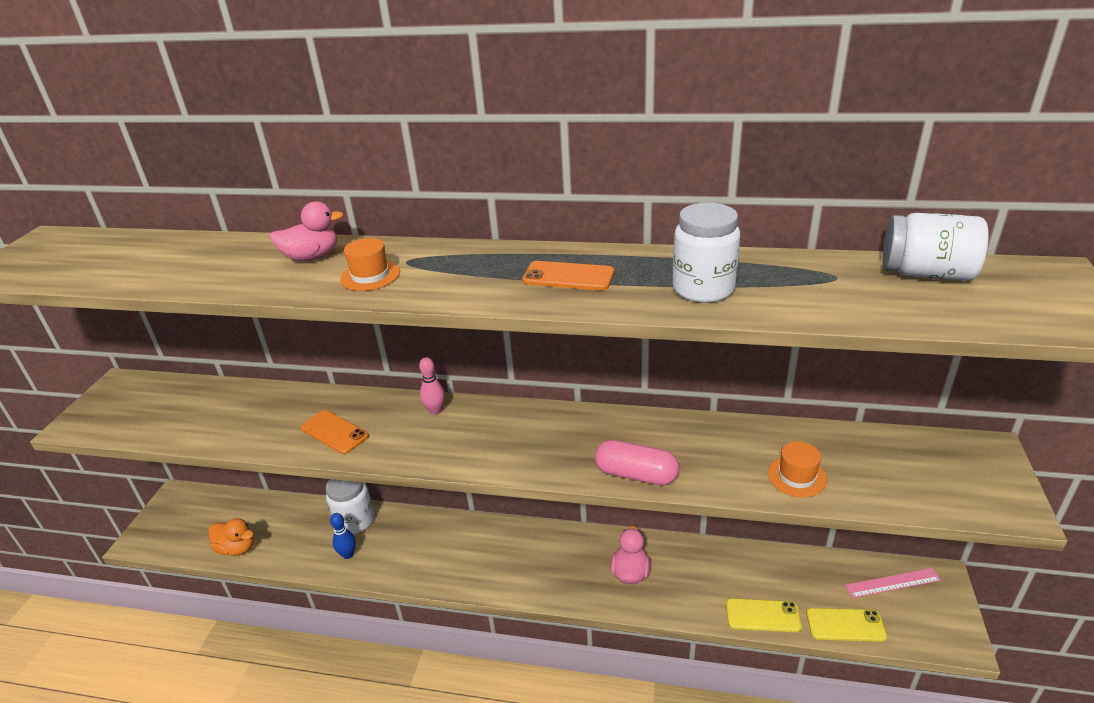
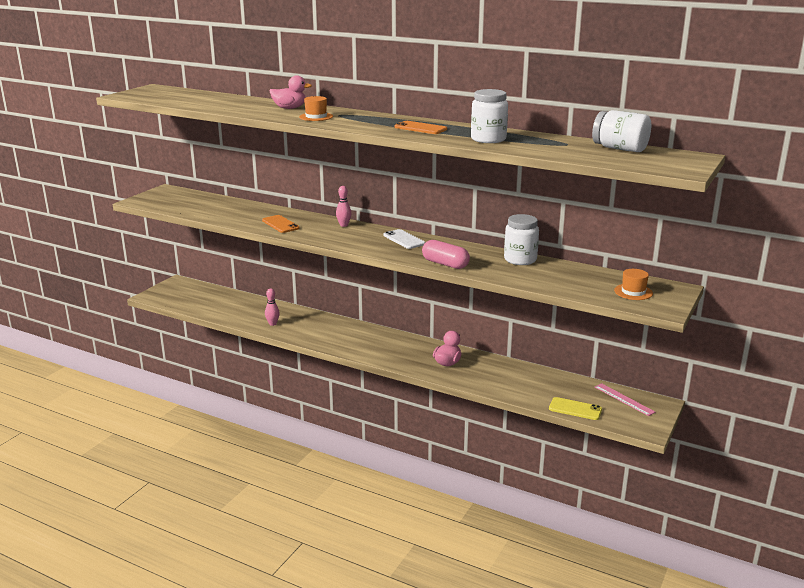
camera: 15 degrees right, 10 degrees down
(237, 548) = (207, 309): orange duck -> none
(348, 554) = (272, 324): blue bowling pin -> pink bowling pin
(355, 521) = (284, 311): white jar -> white jar (520, 260)
(542, 425) = (404, 239): none -> white phone
(762, 615) = (522, 395): yellow phone -> none
(796, 476) = (542, 279): orange hat -> orange hat (633, 292)
(892, 583) = (624, 399): pink ruler -> pink ruler turned 45 degrees clockwise

